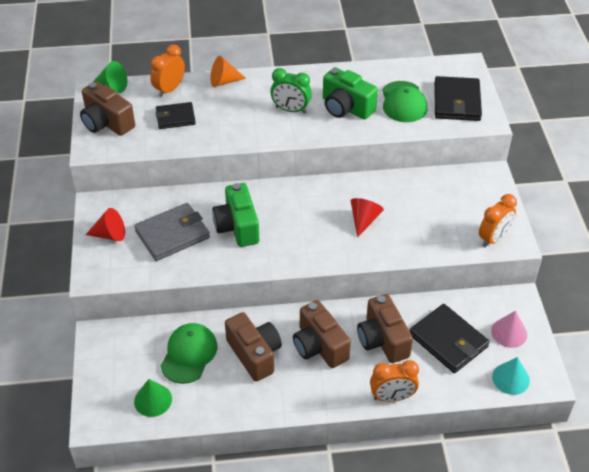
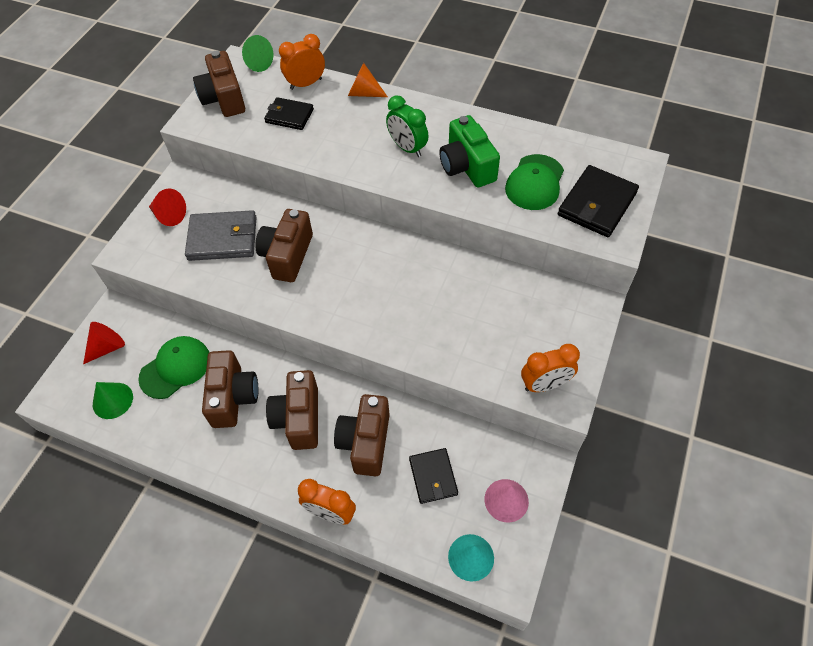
camera: 30 degrees right, 10 degrees up
(237, 227) = (287, 255): green camera -> brown camera
(364, 220) = (417, 301): red cone -> red cone (107, 347)
(448, 340) = (433, 476): black wallet -> black wallet, size x0.64

